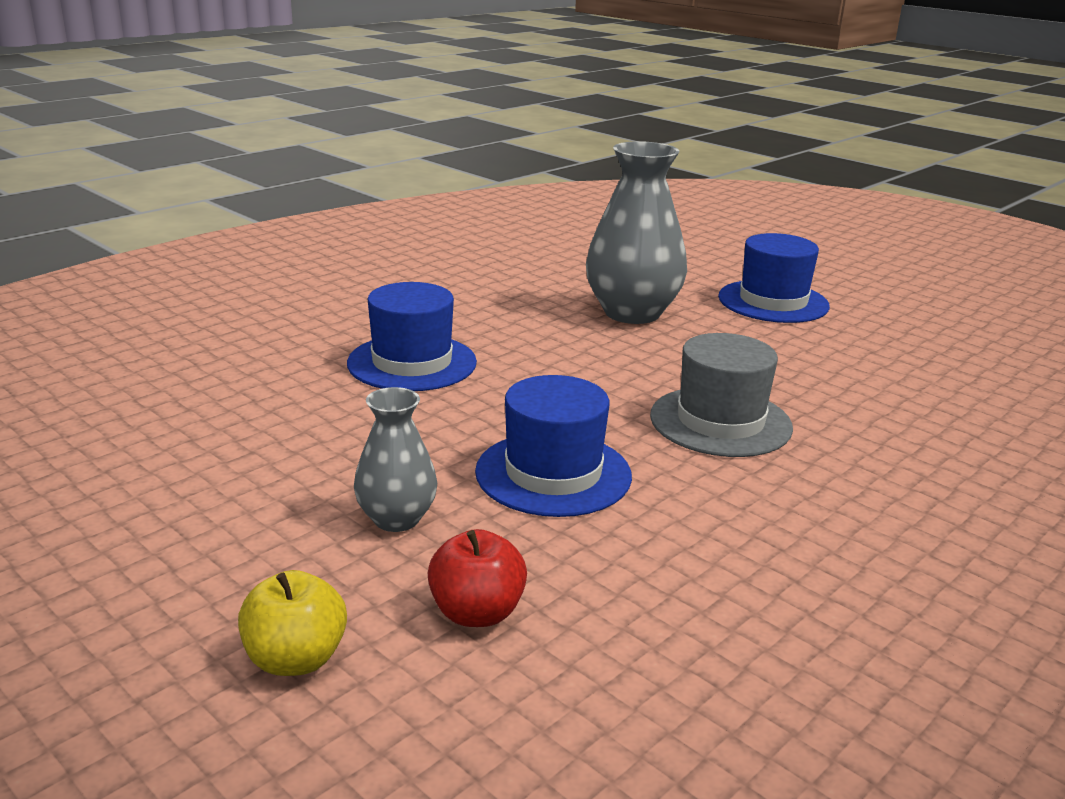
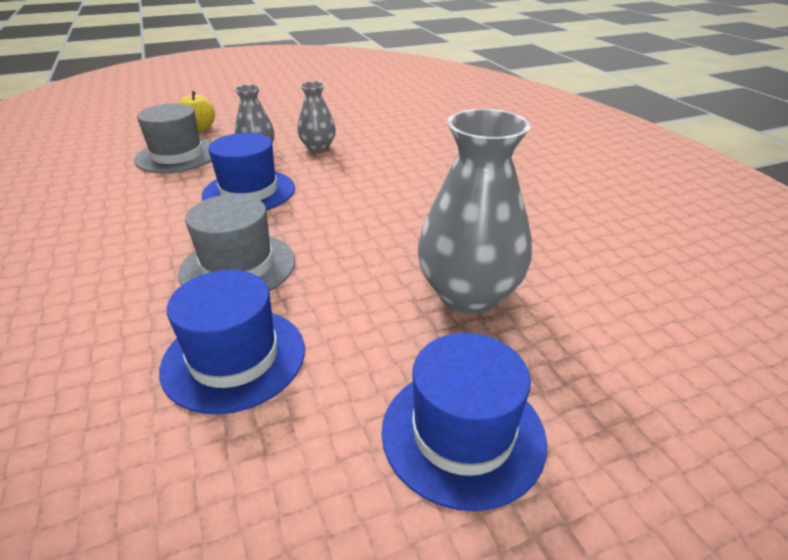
camera: 115 degrees right, 10 degrees up
(342, 462) = (318, 147): none -> grey vase
(412, 363) = (419, 178): blue hat -> blue hat (234, 358)
(477, 613) = (177, 156): red apple -> grey hat

